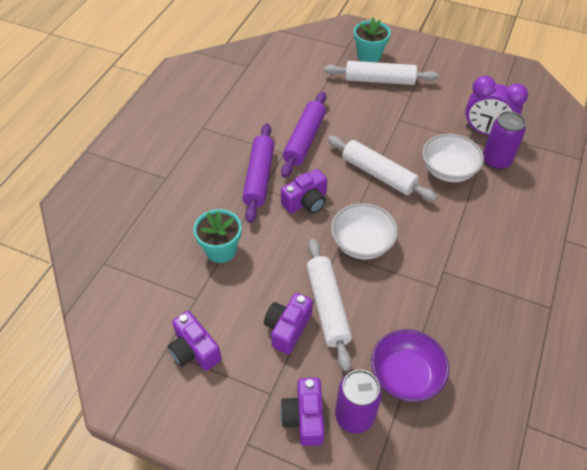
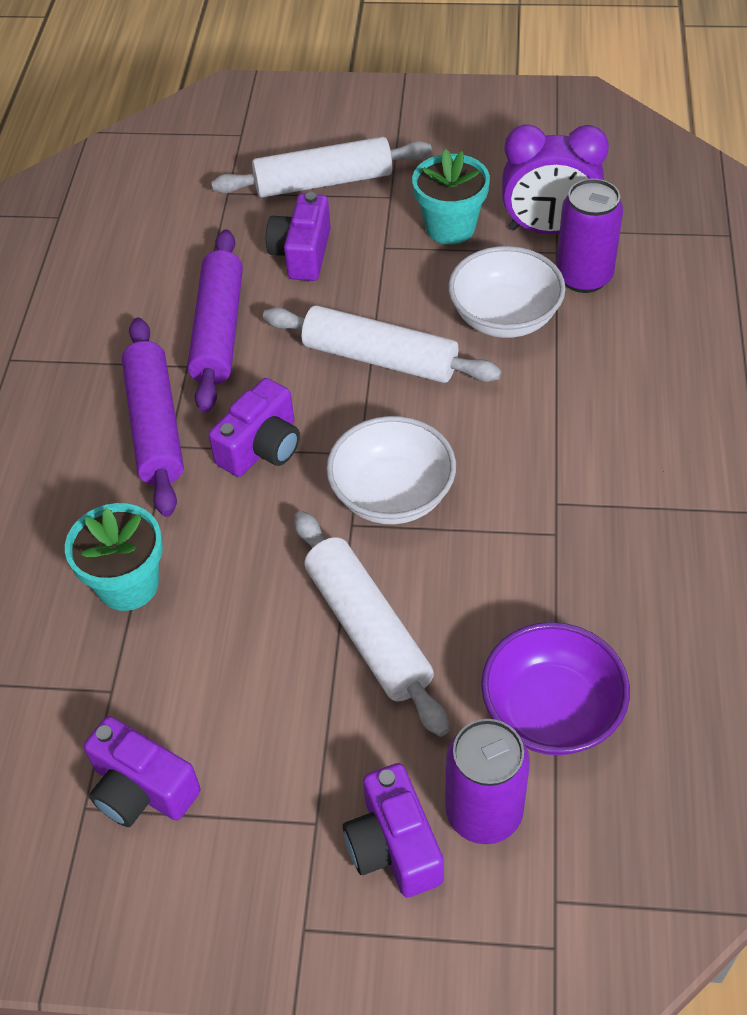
camera: 15 degrees left, 0 degrees up
(287, 328) = (307, 692): purple camera -> purple camera (302, 253)
(369, 56) = (288, 141): turquoise flower pot -> turquoise flower pot (450, 227)

